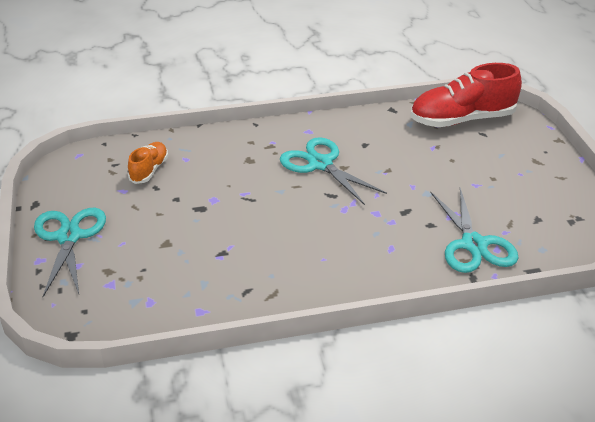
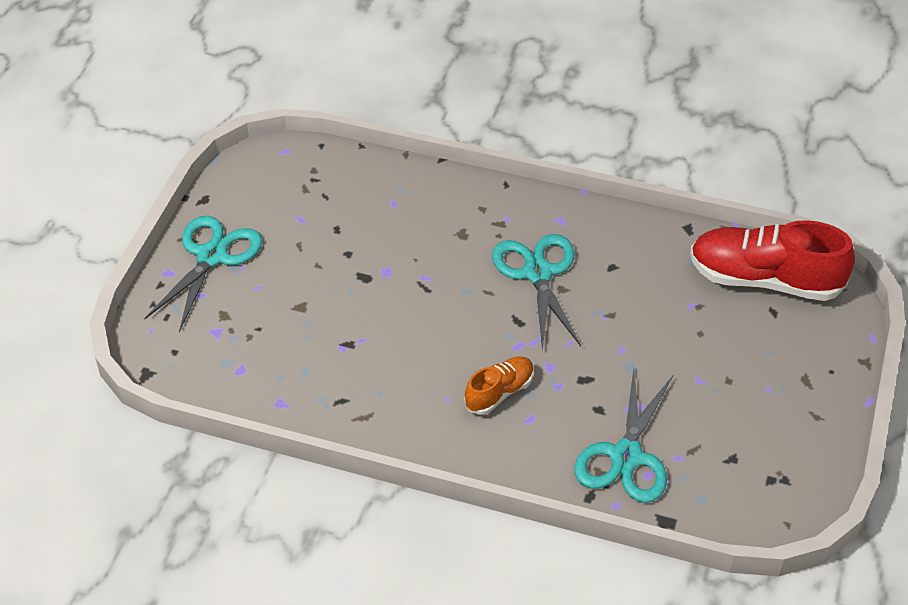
camera: 30 degrees right, 10 degrees up
(149, 170) = (345, 203): orange shoe -> orange shoe (499, 392)

